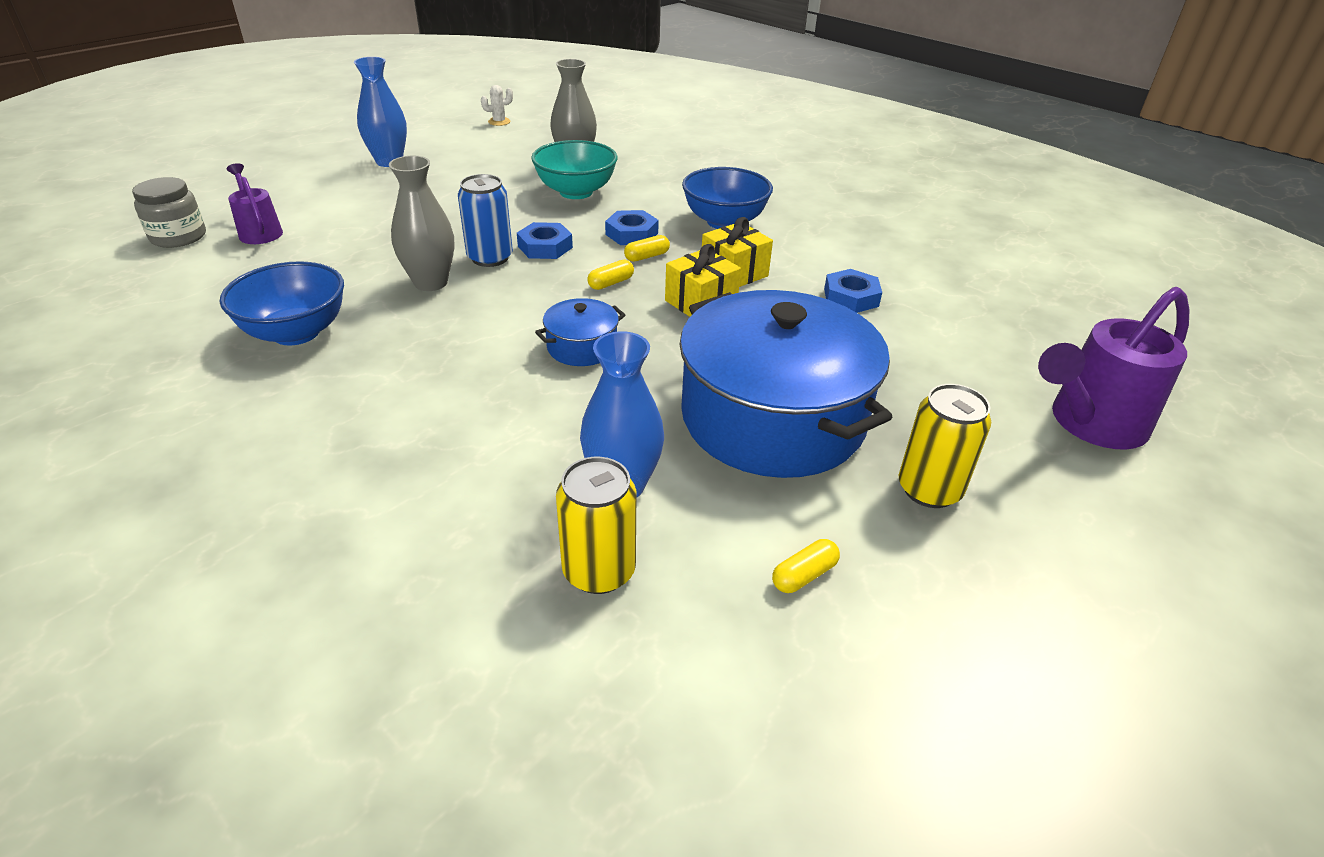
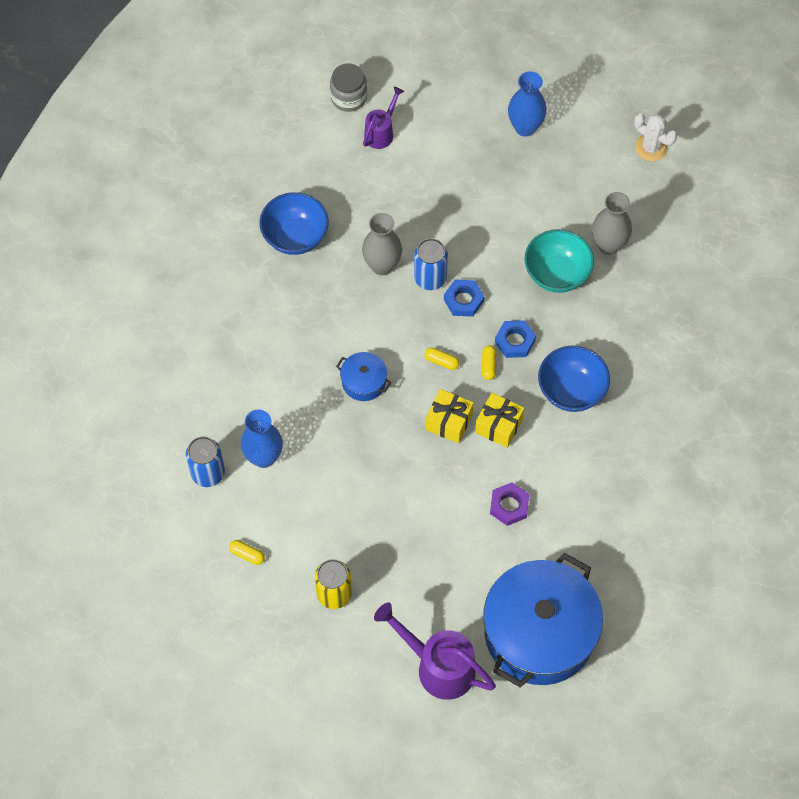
camera: 65 degrees right, 25 degrees up
(499, 122) = (651, 147): white cactus -> white cactus, size x1.59
(599, 571) = (208, 473): yellow can -> blue can
(647, 256) = (488, 365): yellow capsule -> yellow capsule turned 60 degrees clockwise
(772, 418) = (353, 504): blue pot -> blue pot (539, 633)
(851, 297) = (509, 506): blue nut -> purple nut

